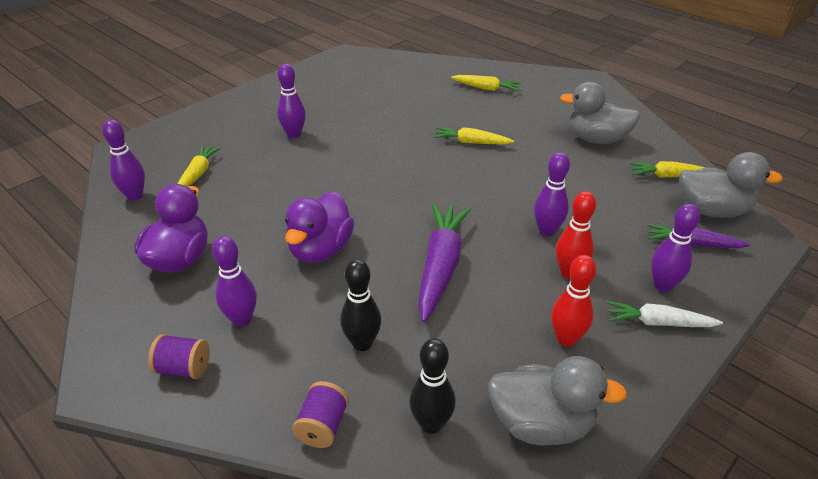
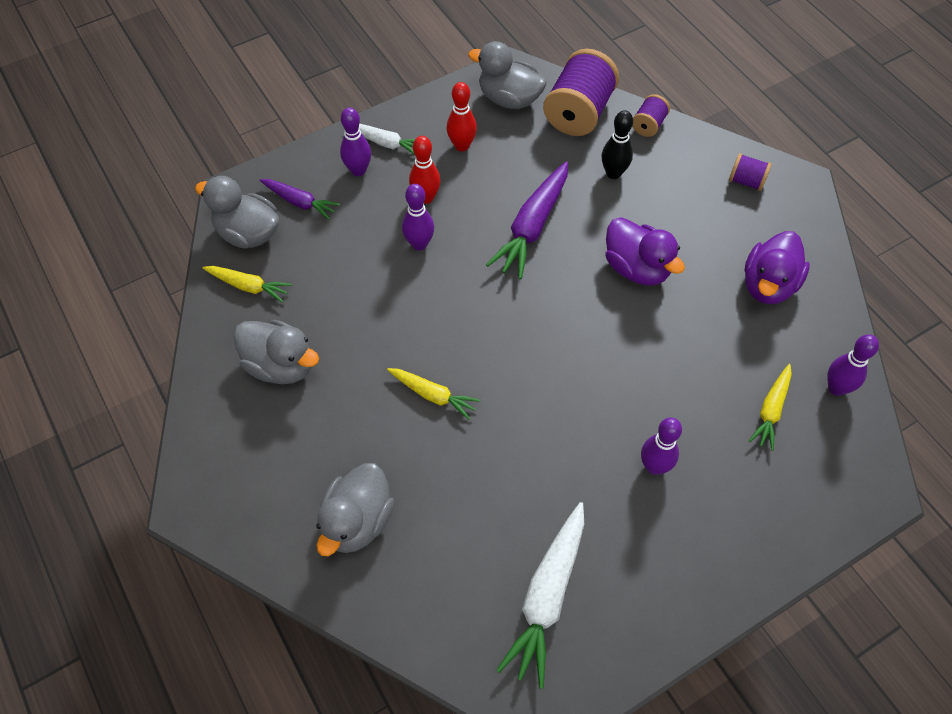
camera: 165 degrees left, 20 degrees up
(242, 319) = (706, 212): purple bowling pin -> none
(320, 250) = (636, 268): purple duck -> purple duck turned 105 degrees clockwise
(357, 81) = (547, 597): none -> white carrot
(431, 424) = (578, 112): black bowling pin -> purple spool
(486, 88) = (357, 521): yellow carrot -> grey duck

